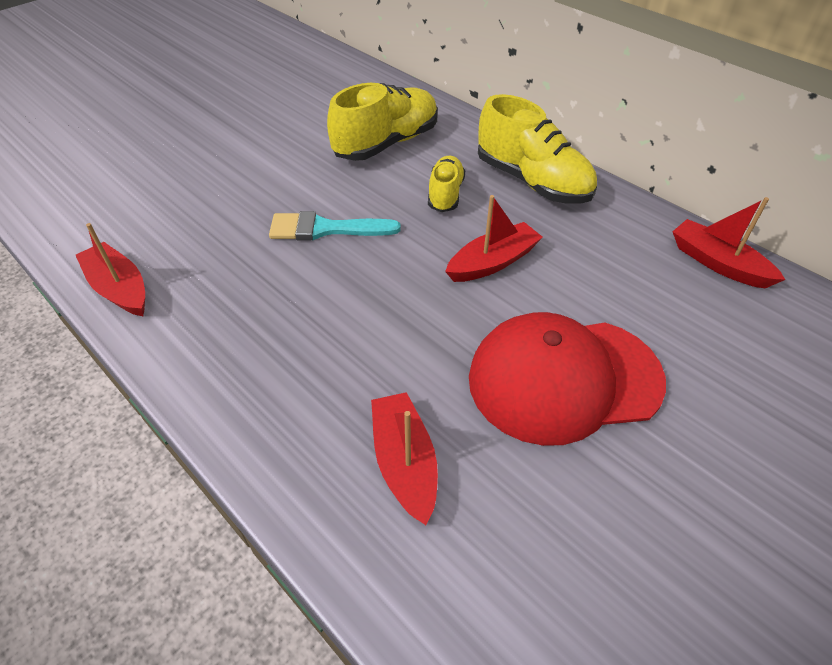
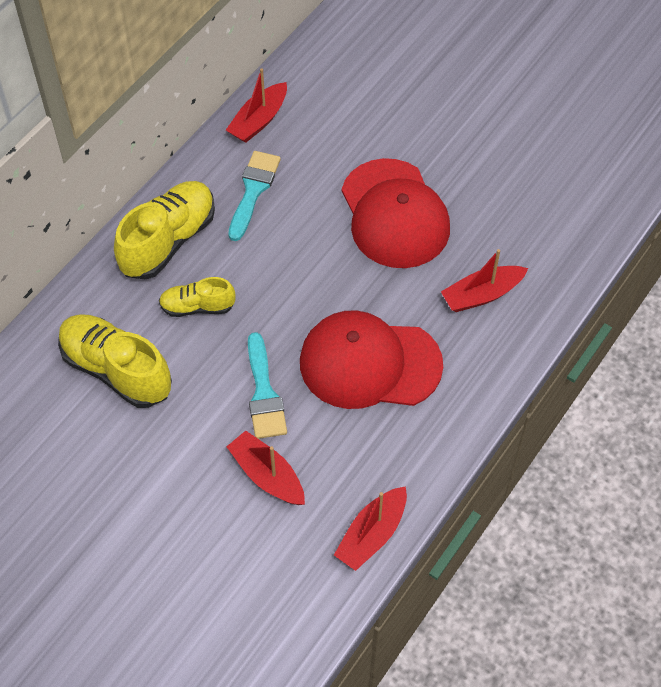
camera: 100 degrees left, 10 degrees up
(331, 317) = (369, 363): none -> red cap
(492, 262) = (285, 263): red boat -> red boat (267, 475)
(602, 247) = (253, 190): none -> turquoise brush

